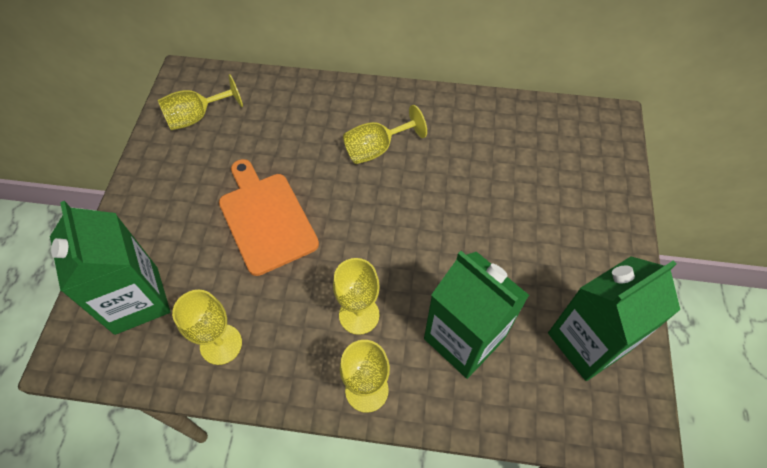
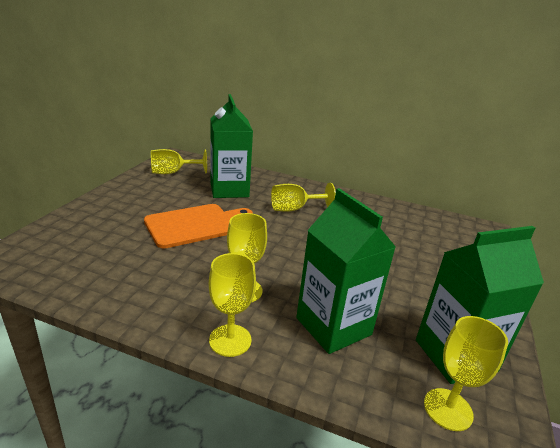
camera: 10 degrees right, 30 degrees down
(136, 300) = (70, 244): green carton -> green carton (229, 189)
(221, 344) = (119, 282): yellow goblet -> yellow goblet (448, 409)
(266, 219) = (195, 225): orange cutting board -> orange cutting board turned 75 degrees clockwise

